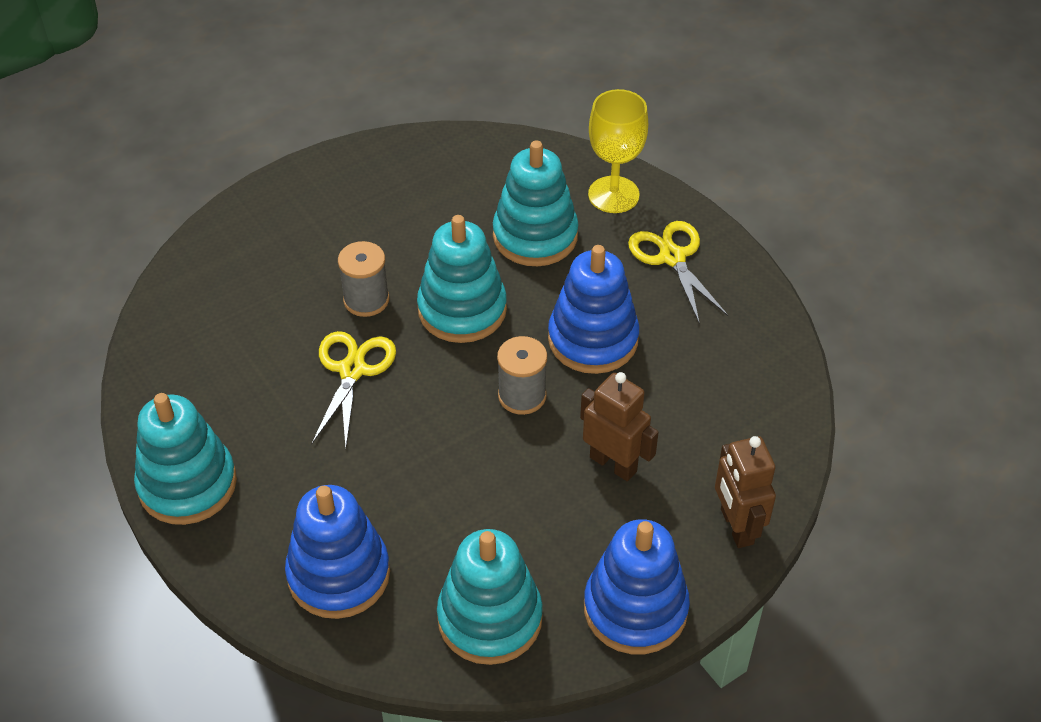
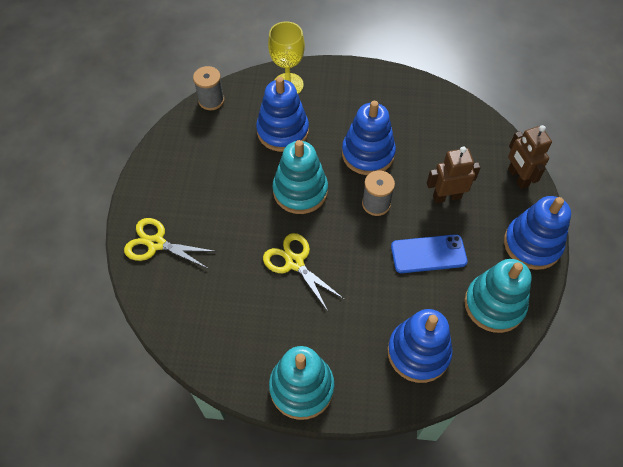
camera: 50 degrees left, 10 degrees up
(366, 300) = (254, 226): grey spool -> grey spool (211, 100)
(499, 498) = (428, 254): none -> blue phone
(535, 236) = (282, 131): turquoise stacking toy -> blue stacking toy
(672, 257) = (348, 91): yellow scissors -> yellow scissors (156, 243)
(736, 526) = (517, 177): brown robot -> brown robot turned 45 degrees clockwise

